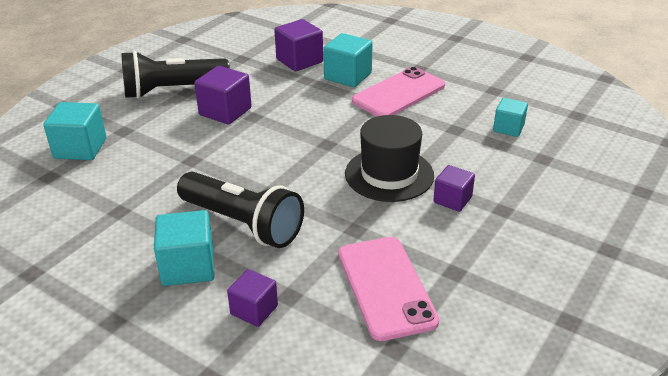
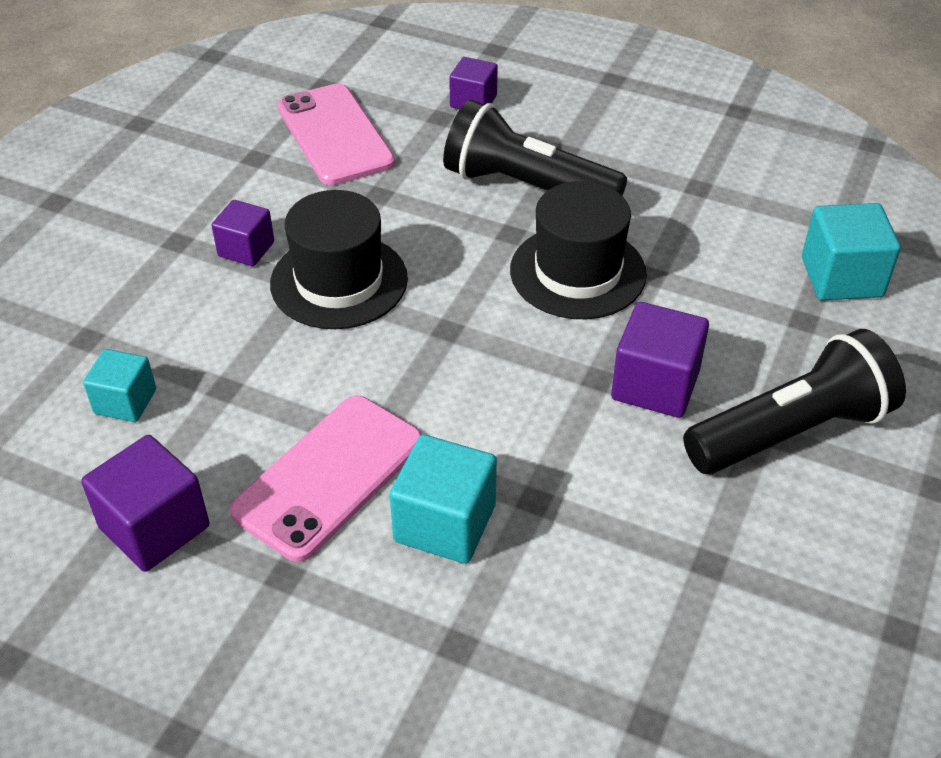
camera: 170 degrees right, 10 degrees up
(188, 267) = (567, 133): turquoise cube -> none
(236, 165) = (578, 272): none -> black hat
(299, 61) = (569, 570): purple cube -> purple cube (154, 527)

